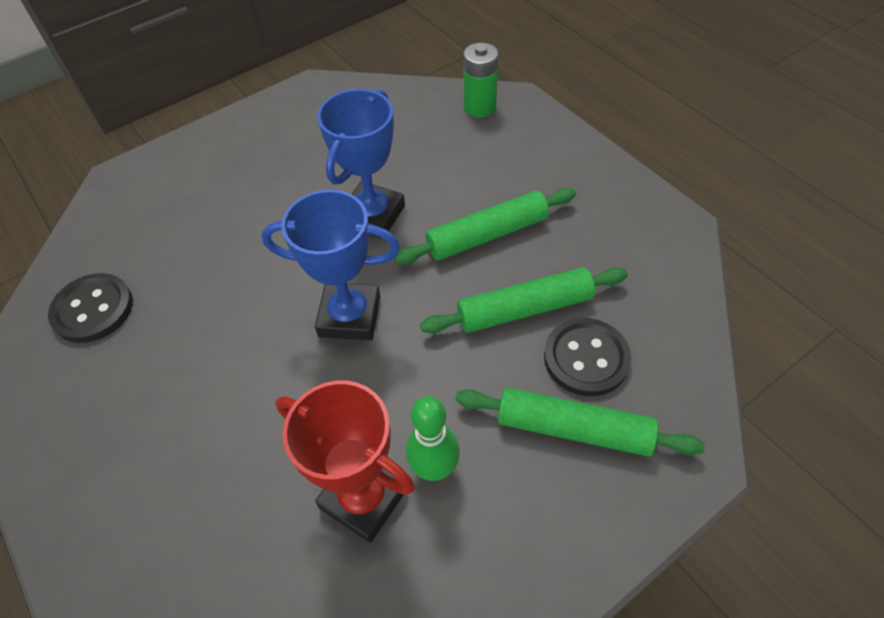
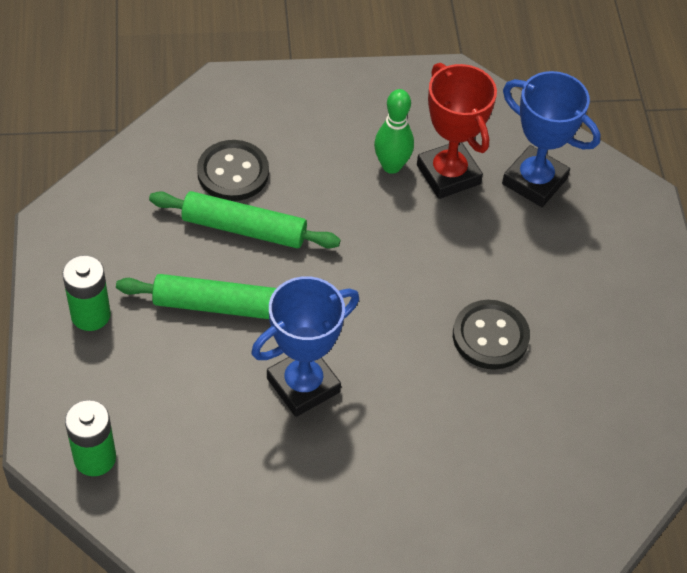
camera: 155 degrees left, 0 degrees up
(93, 309) = (604, 430): black button -> black button (490, 336)
(349, 316) = (384, 299): blue trophy -> blue trophy (534, 181)
(573, 429) = (283, 139): green rolling pin -> none
(574, 179) = (90, 315): none -> green battery

